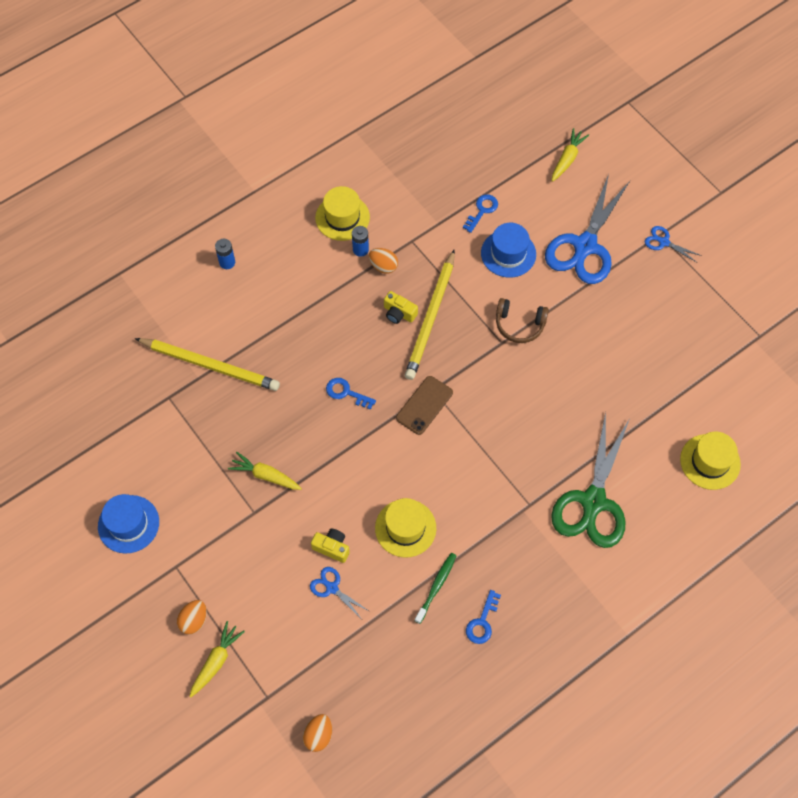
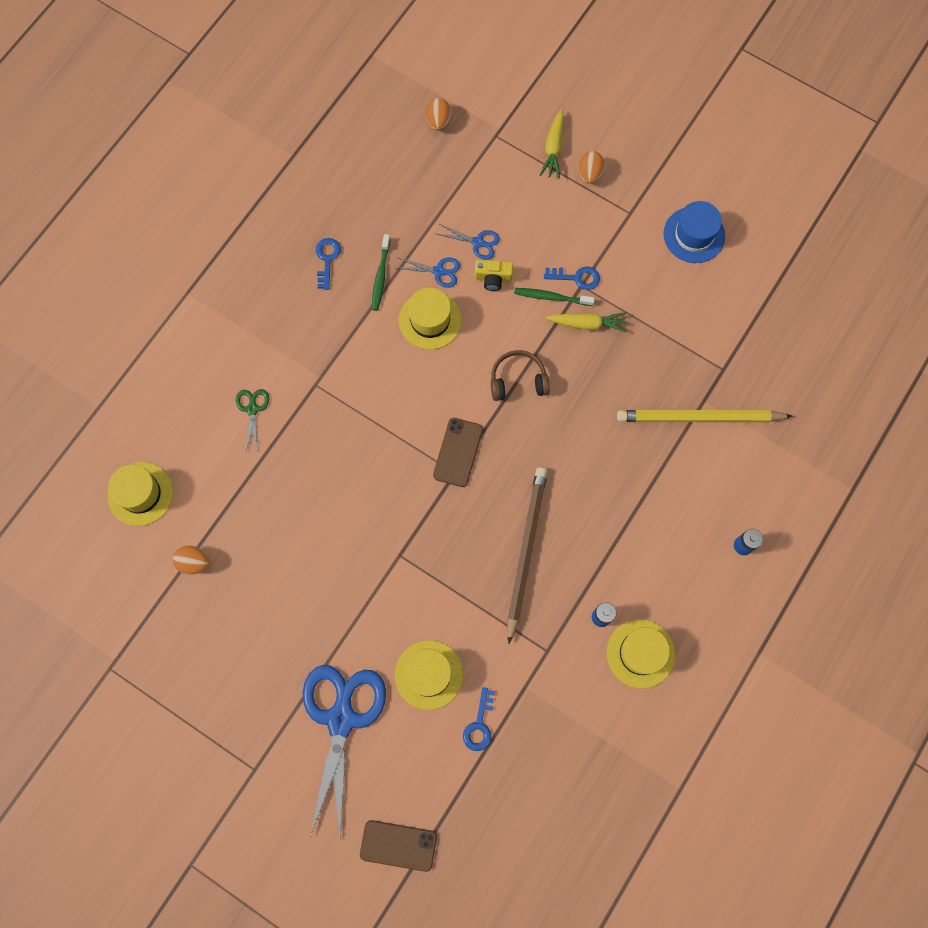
camera: 160 degrees right, 10 degrees up
(286, 511) = (551, 297): none -> green toothbrush
(346, 392) = (544, 438): blue key -> blue key (576, 278)
(383, 266) = (566, 604): orange egg -> orange egg (194, 562)
(399, 313) = (525, 551): yellow camera -> brown pencil
(431, 317) = (488, 558): yellow pencil -> none
(508, 253) = (428, 674): blue hat -> yellow hat
(519, 324) = (387, 584): brown headphones -> brown headphones (518, 380)
(567, 159) = (398, 845): yellow carrot -> brown phone
(593, 501) = (252, 409): green scissors -> green scissors, size x0.43
(664, 242) = (247, 759): blue scissors -> blue scissors (439, 271)

